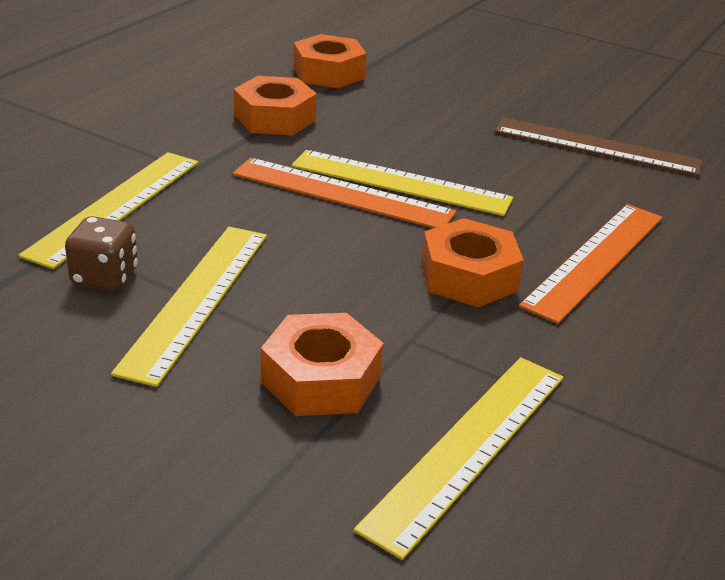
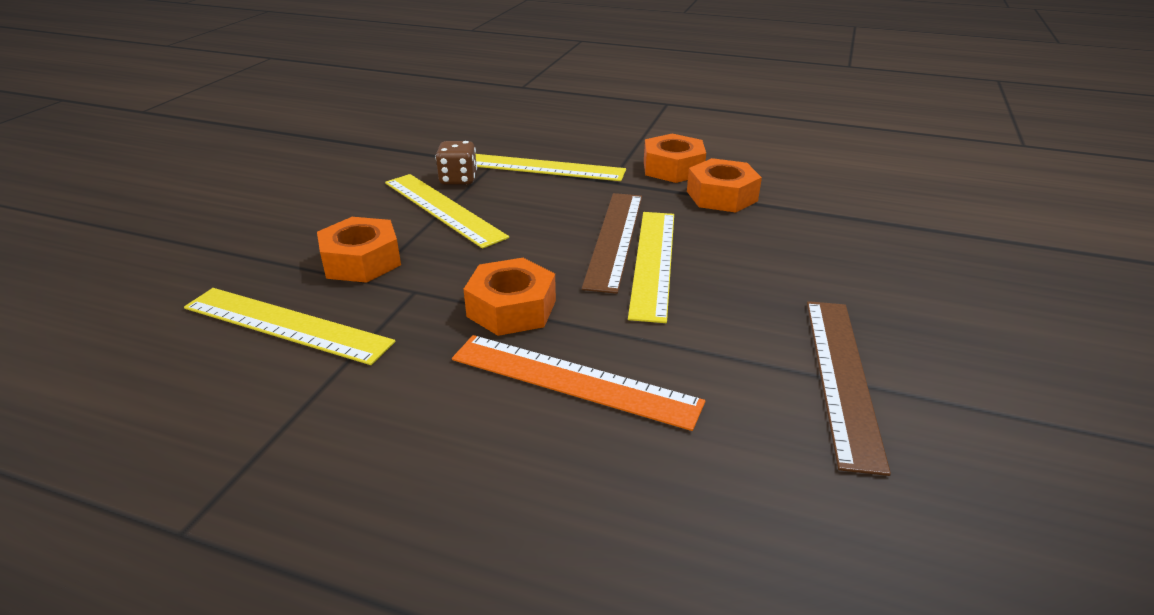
camera: 80 degrees right, 0 degrees up
(196, 299) = (443, 209): yellow ruler -> yellow ruler turned 45 degrees clockwise
(328, 73) = (840, 205): orange nut -> orange nut (673, 168)
(342, 193) = (614, 239): orange ruler -> brown ruler

